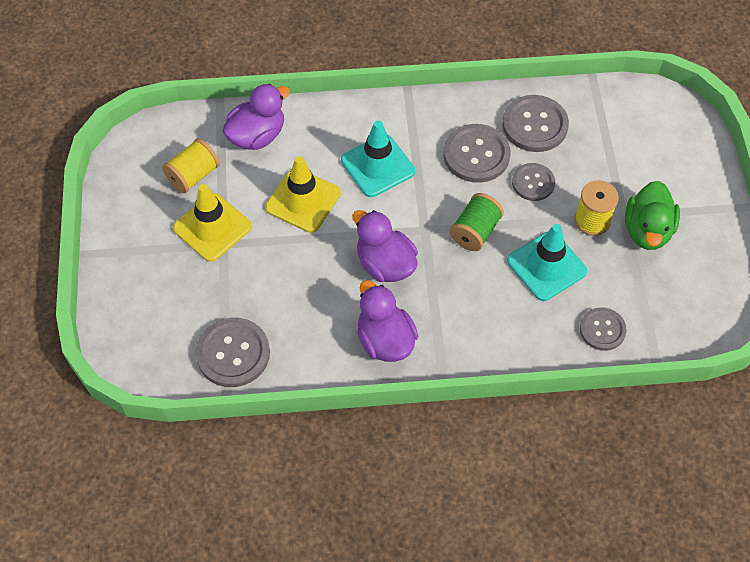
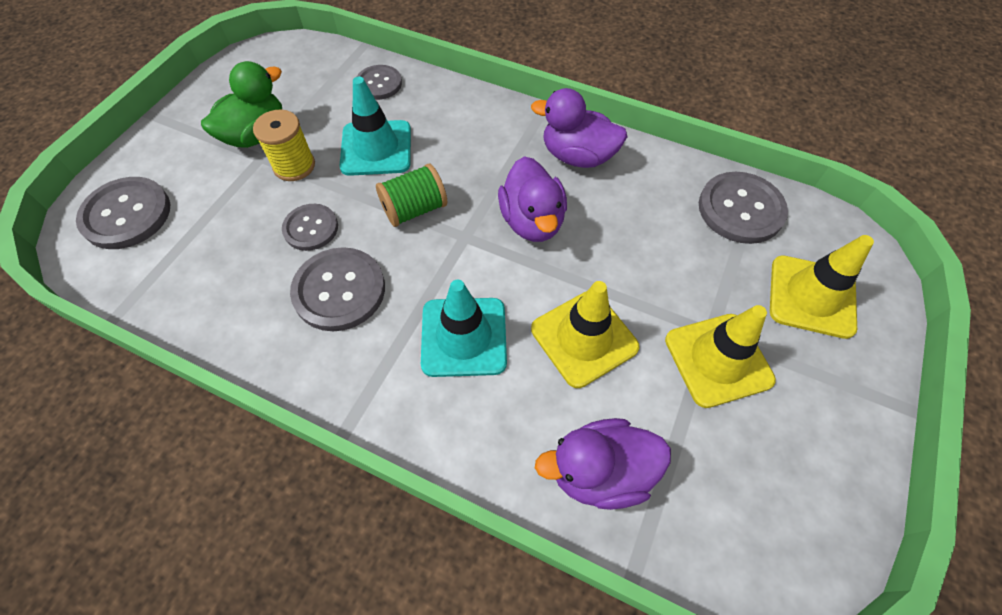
camera: 150 degrees left, 0 degrees up
(161, 303) = (811, 296): none -> yellow traffic cone
(193, 175) = (721, 453): yellow spool -> none
(385, 340) = (577, 156): purple duck -> purple duck turned 105 degrees clockwise
(535, 125) = (241, 292): grey button -> grey button (126, 214)

